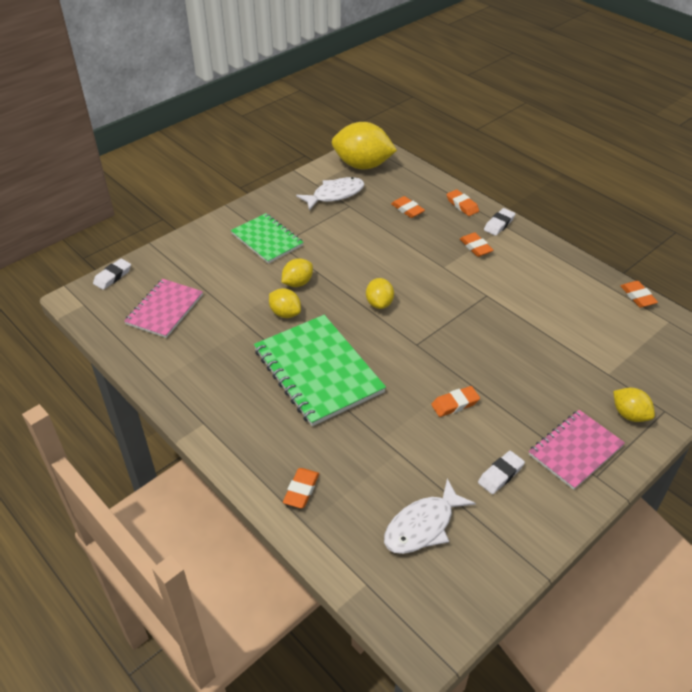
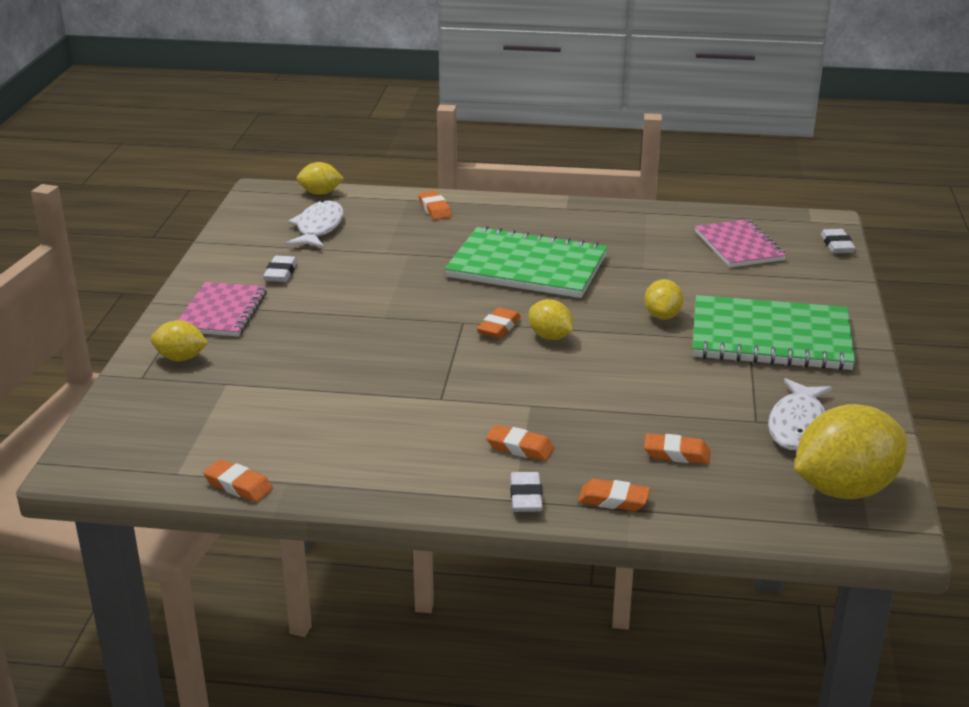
camera: 140 degrees right, 15 degrees down
(267, 240) = (770, 337): green notebook -> green notebook, size x1.60
(285, 313) = (628, 289): yellow lemon -> yellow lemon (320, 193)
(455, 404) = (370, 297): orange eraser -> orange eraser (499, 327)

